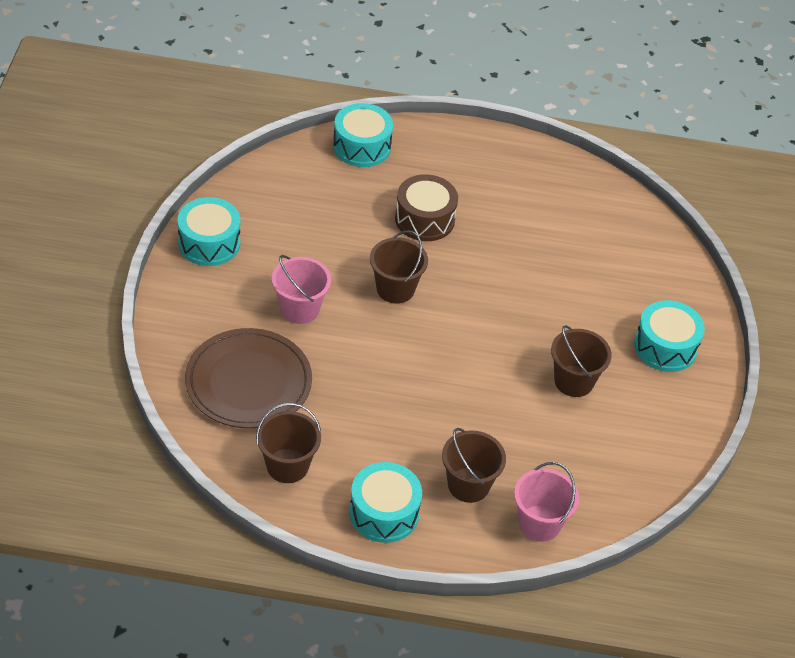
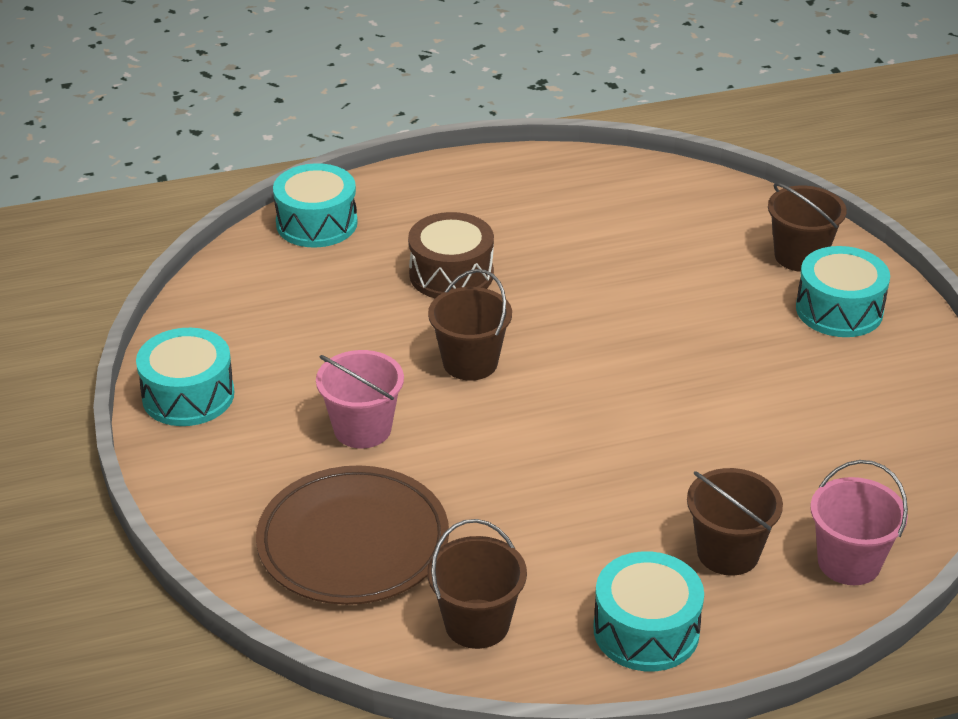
camera: 20 degrees left, 10 degrees down
(574, 381) = (763, 385): brown bucket -> brown bucket (800, 256)

